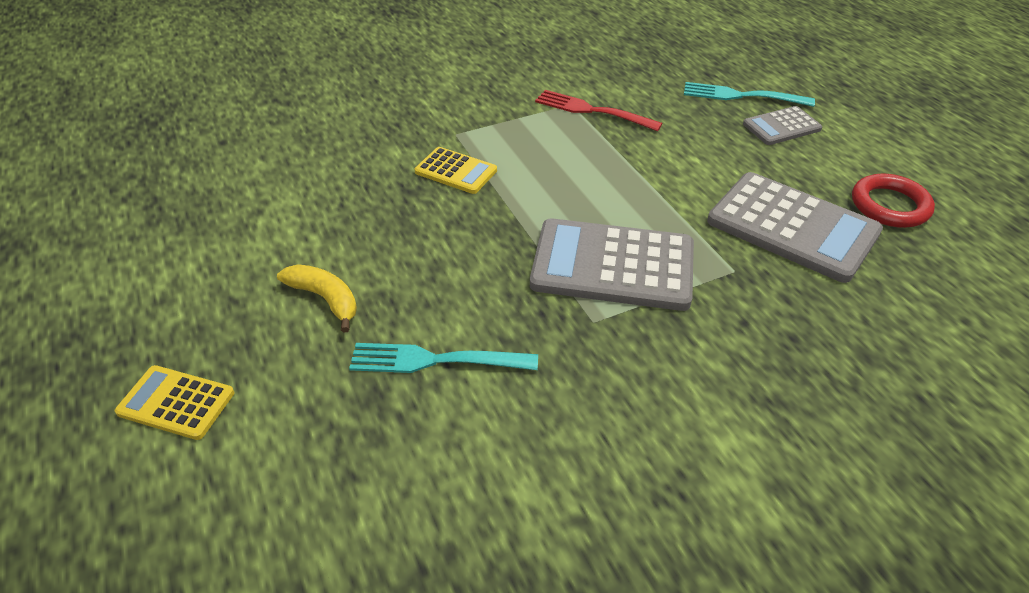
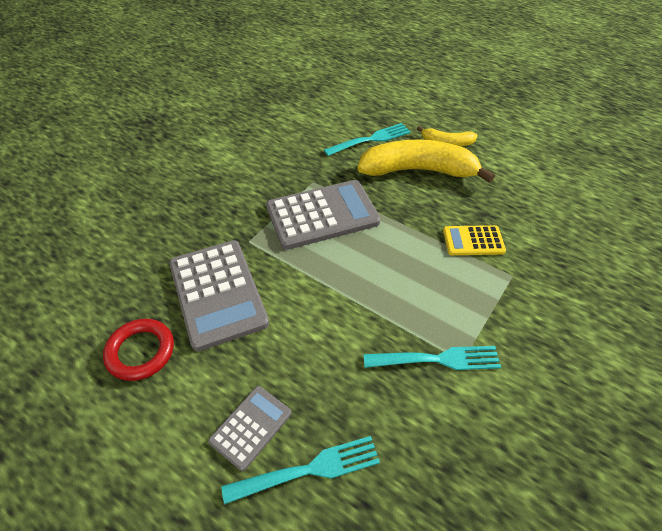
camera: 150 degrees right, 5 degrees up
(176, 403) = (449, 94): yellow calculator -> none
(421, 273) = (418, 170): none -> yellow banana
(593, 111) = (436, 359): red fork -> turquoise fork
(792, 227) = (217, 293): grey calculator -> grey calculator turned 120 degrees counterclockwise

